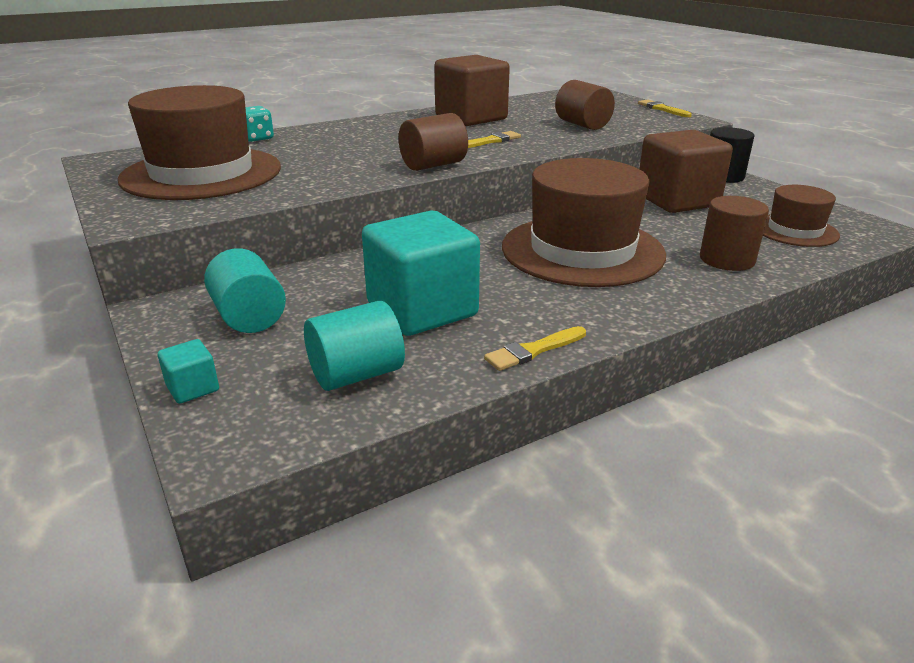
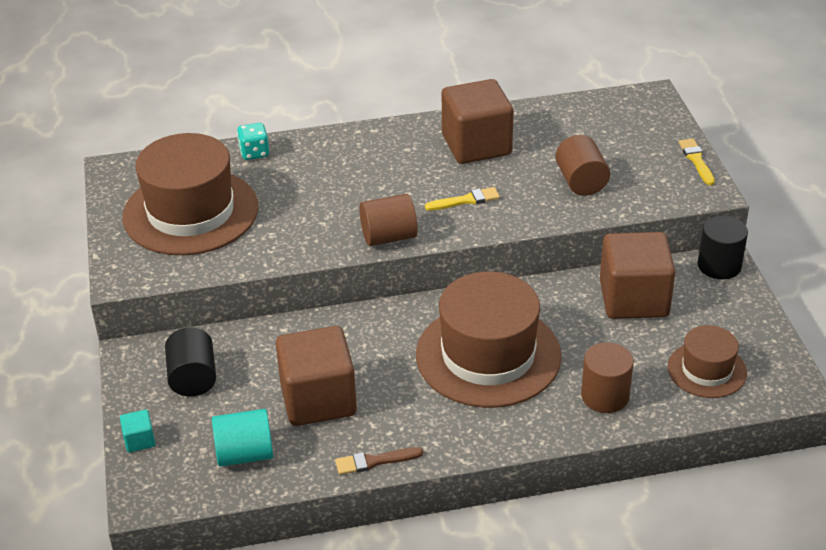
camera: 20 degrees right, 10 degrees up
(249, 317) = (193, 378): turquoise cylinder -> black cylinder
(422, 310) = (318, 399): turquoise cube -> brown cube
(533, 350) = (374, 461): yellow brush -> brown brush

